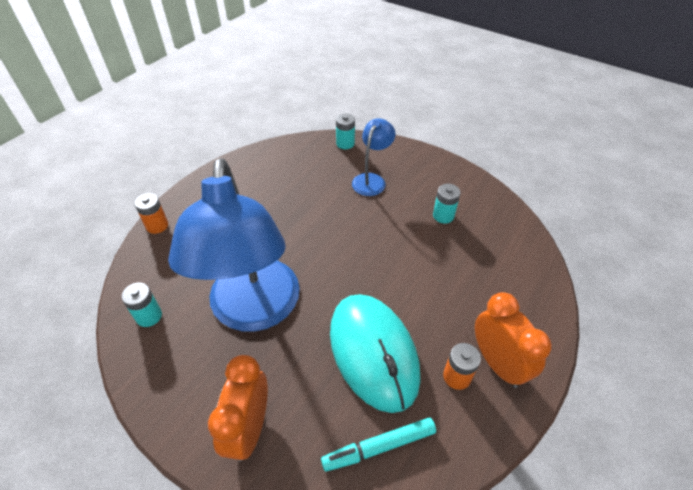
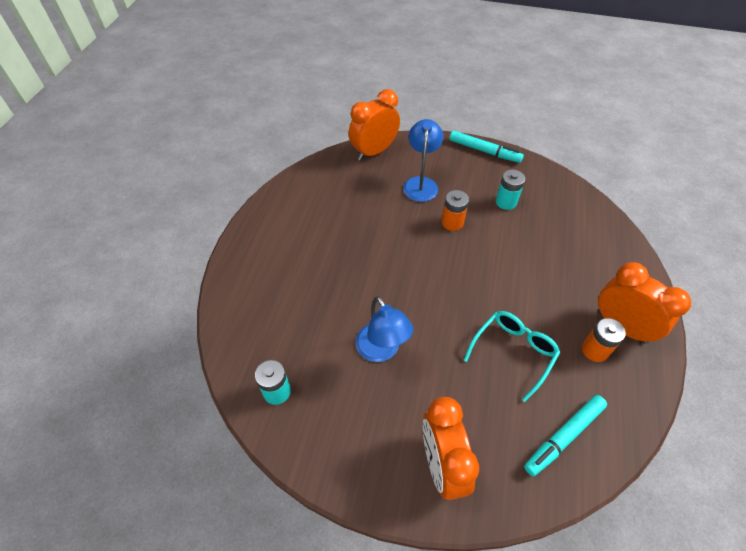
camera: 20 degrees left, 5 degrees up
(157, 225) = (227, 293): orange battery -> orange battery (452, 223)
(254, 311) = (381, 351): blue lamp -> blue lamp, size x0.46
(345, 143) = (374, 151): turquoise battery -> orange clock
(373, 352) = (513, 353): turquoise mouse -> turquoise glasses
(447, 166) = (484, 151): none -> turquoise marker

